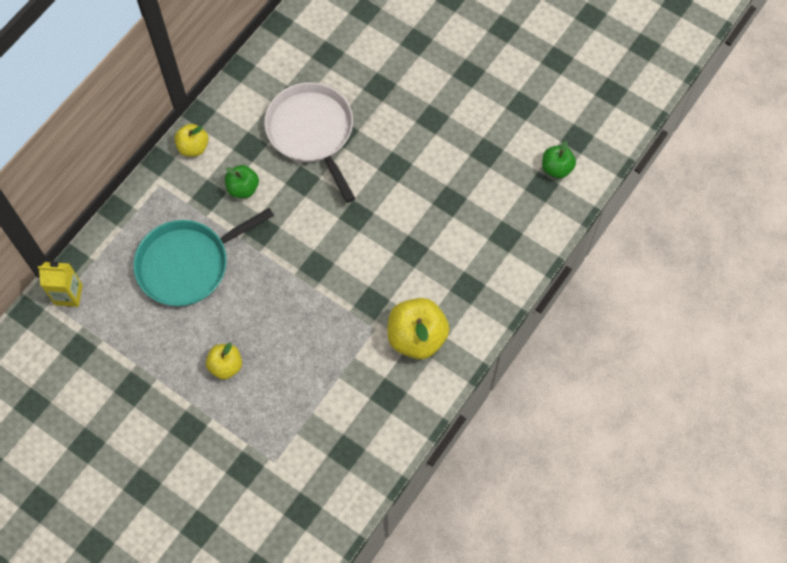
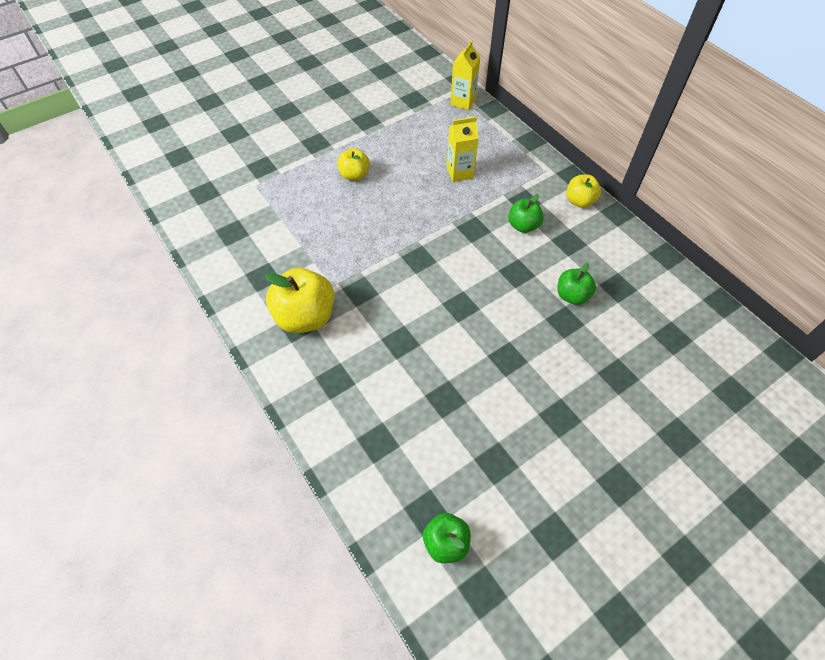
camera: 110 degrees right, 10 degrees down
(188, 264) = (460, 173): turquoise pan -> yellow carton
(312, 132) = (572, 295): white pan -> green apple

